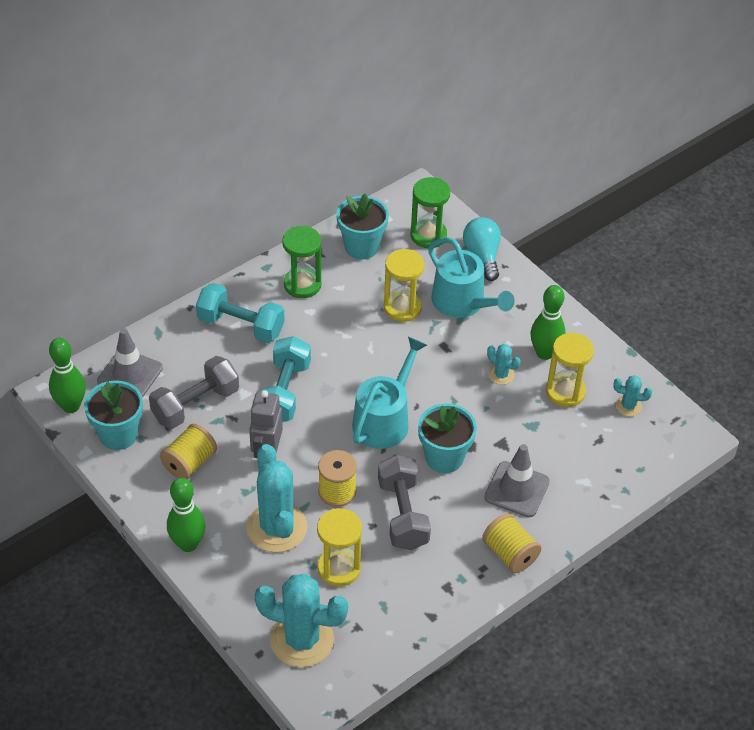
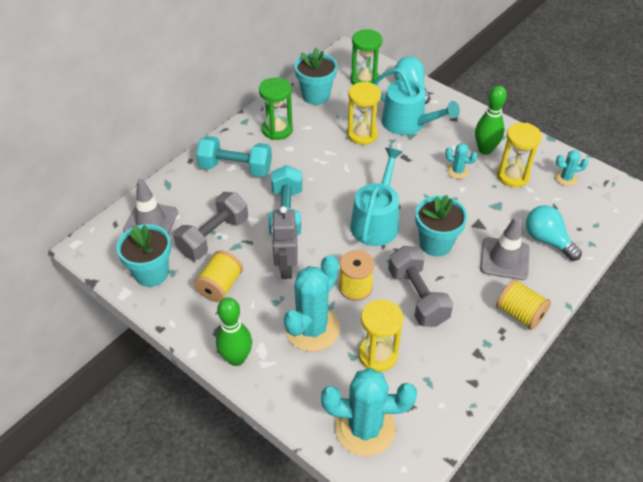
camera: 10 degrees left, 0 degrees up
(71, 406) = (104, 256): green bowling pin -> none
(277, 527) = (312, 328): turquoise cactus -> turquoise cactus turned 60 degrees clockwise
(575, 477) = (547, 240): none -> turquoise light bulb

